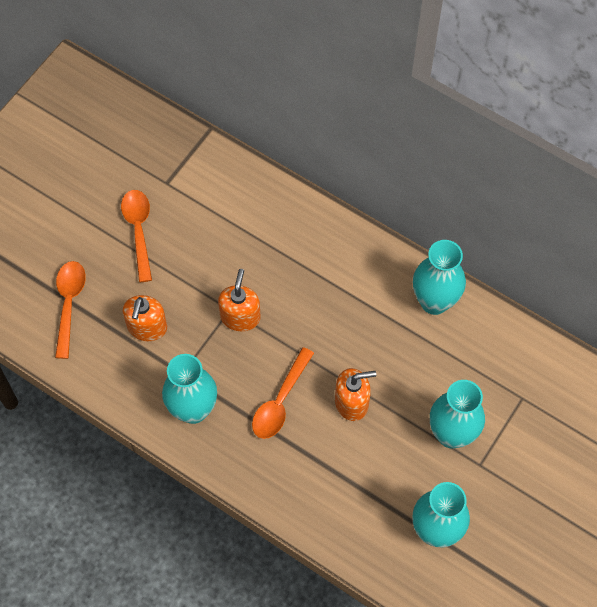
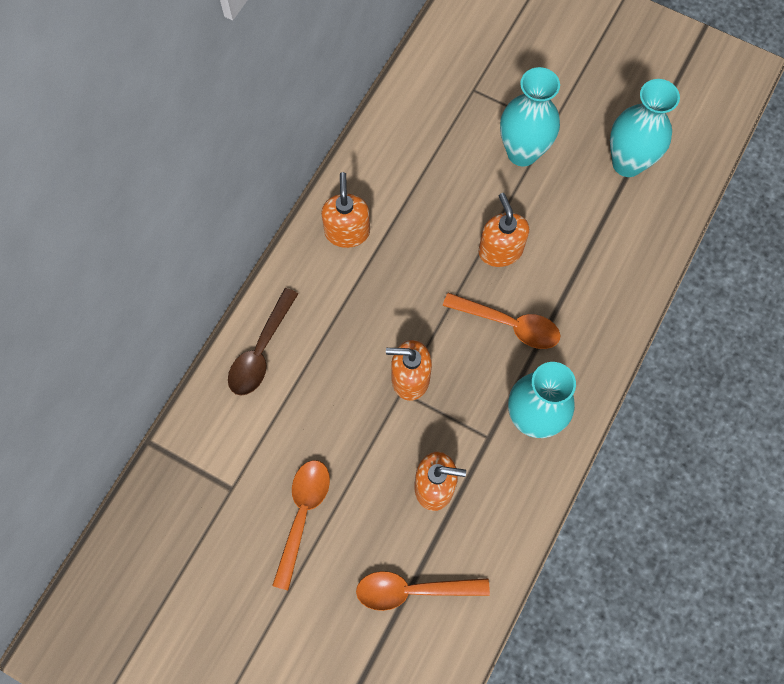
camera: 95 degrees left, 5 degrees up
(138, 231) = (302, 515): orange spoon -> orange spoon turned 120 degrees clockwise
(276, 207) = (261, 351): none -> brown spoon
(379, 278) = (347, 231): none -> orange soap dispenser
(434, 301) = (371, 174): turquoise vase -> none

